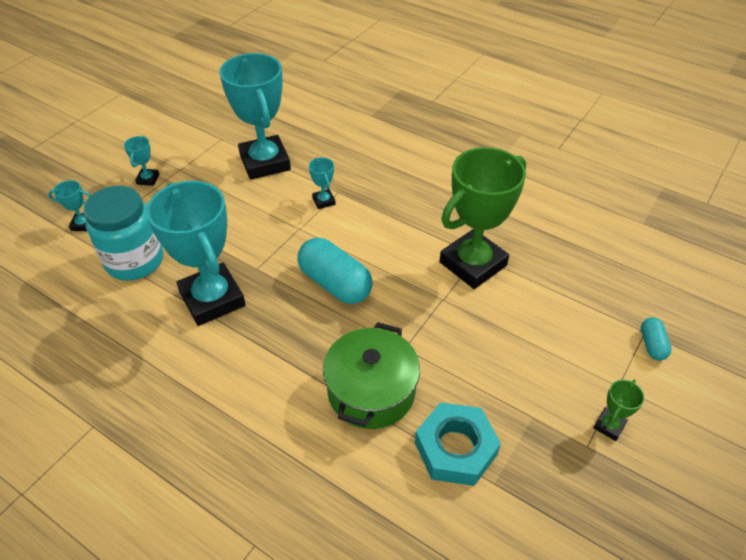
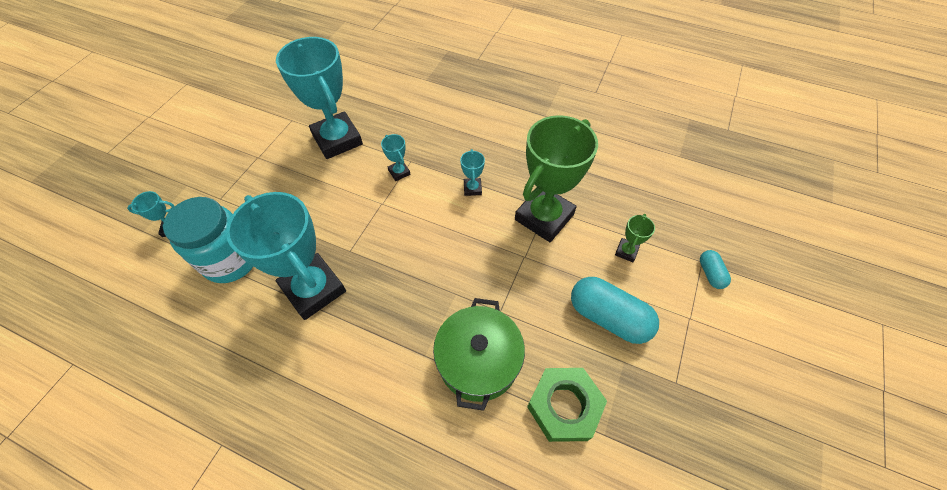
camera: 10 degrees left, 10 degrees up
(148, 179) = (228, 171): turquoise trophy -> turquoise trophy (472, 188)
(335, 283) = (425, 255): turquoise capsule -> turquoise capsule (608, 317)
(455, 448) = (564, 406): turquoise nut -> green nut
(609, 426) = (690, 359): green trophy -> green trophy (626, 251)

